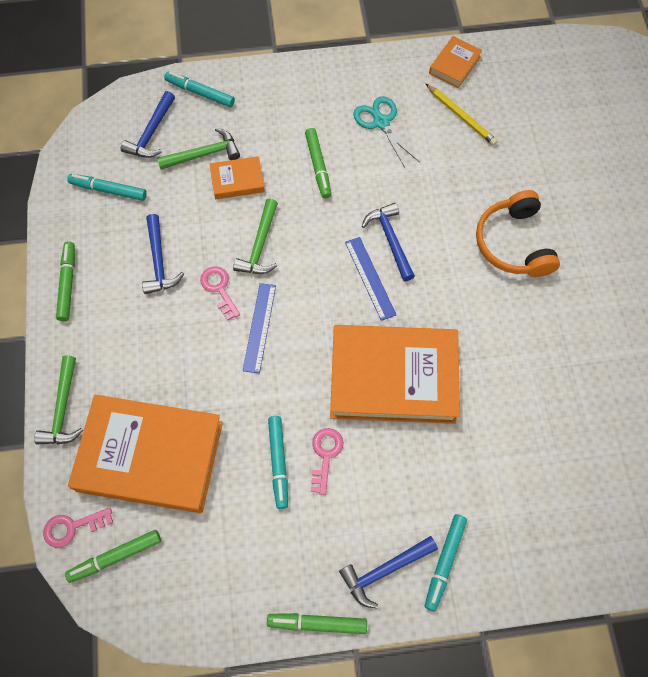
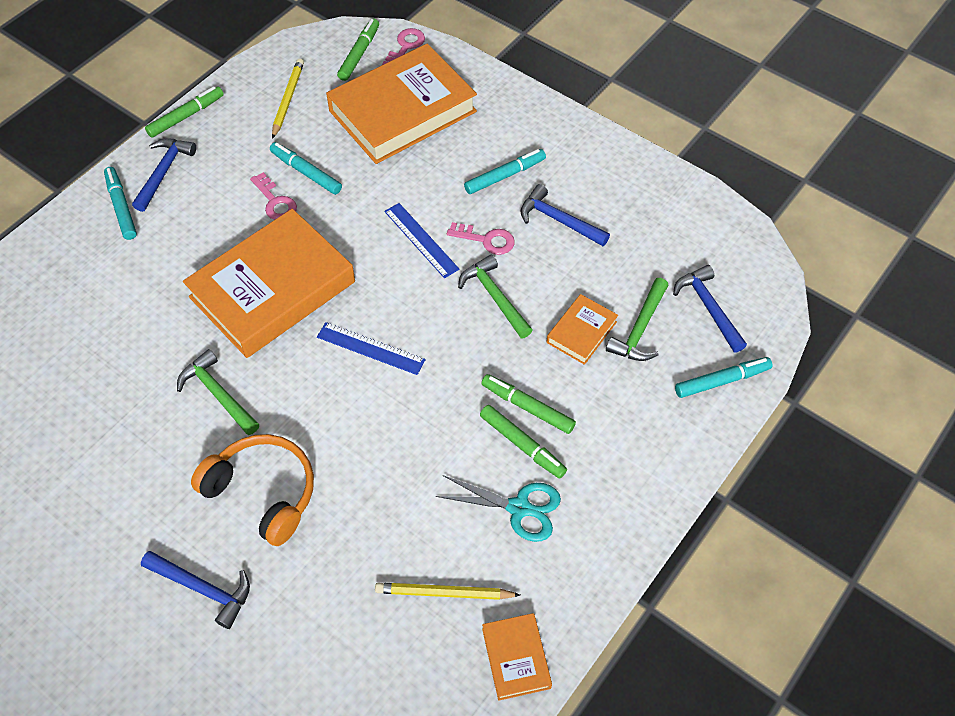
camera: 135 degrees right, 10 degrees down
(63, 408) = (497, 90): green hammer -> green hammer (218, 394)
(67, 283) = (603, 153): green marker -> green marker (522, 445)
(108, 190) = (672, 235): turquoise marker -> turquoise marker (505, 176)
(221, 559) = (288, 99): none -> yellow pencil
(390, 240) = (386, 396): blue hammer -> blue hammer (203, 588)

